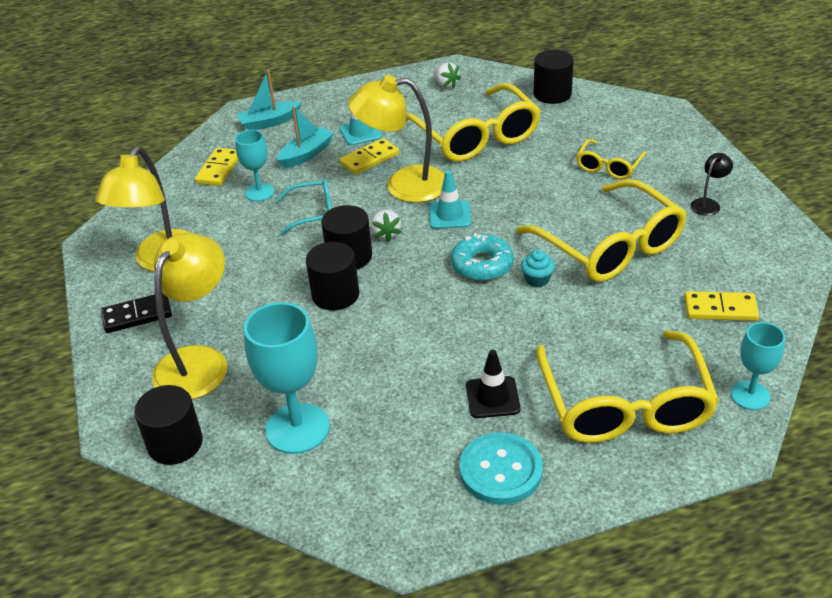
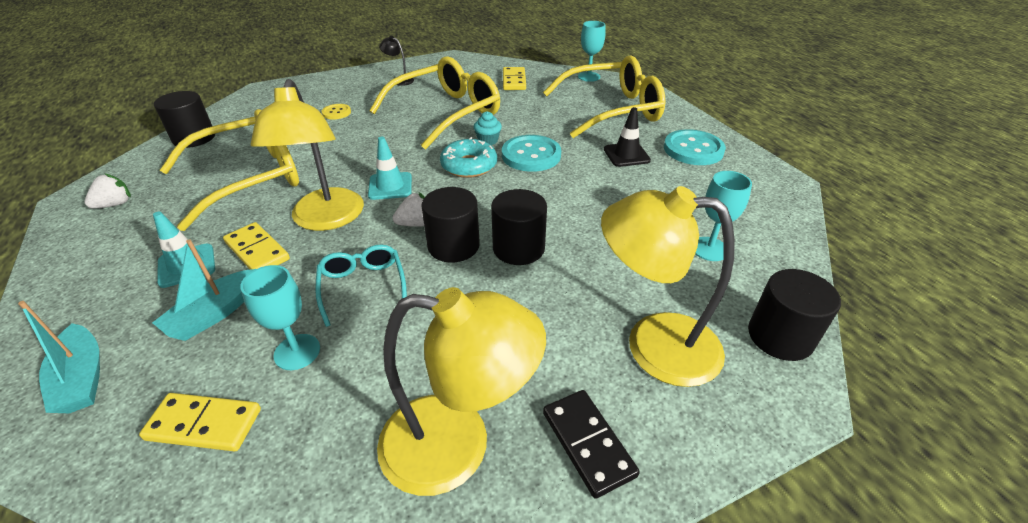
camera: 100 degrees left, 0 degrees up
(297, 428) = (709, 249): turquoise goblet -> turquoise goblet, size x0.59
(306, 154) = (214, 314): turquoise boat -> turquoise boat turned 90 degrees counterclockwise
(499, 313) = (531, 155): none -> turquoise button
(608, 166) = (336, 113): yellow glasses -> yellow button

